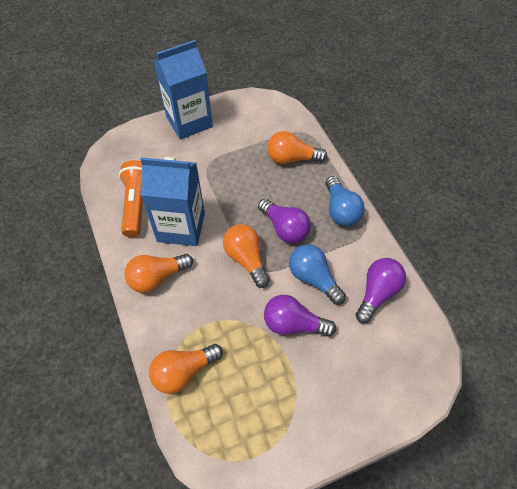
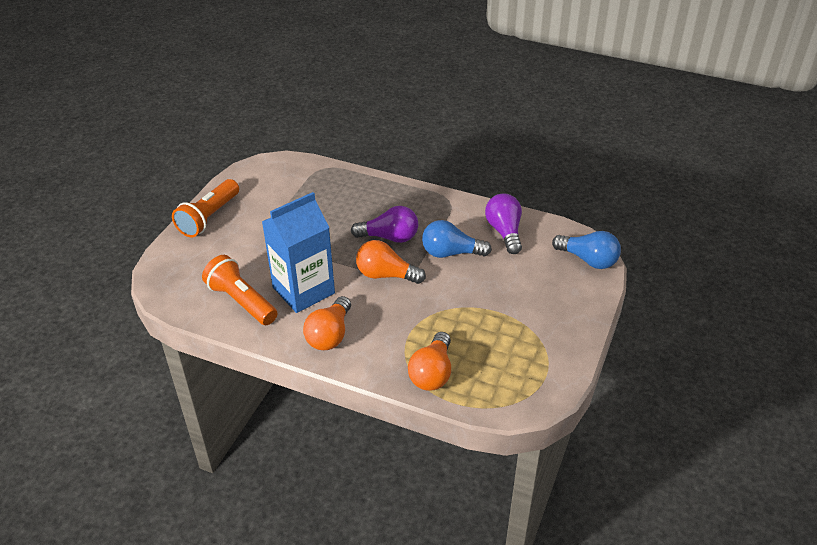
camera: 45 degrees left, 15 degrees down
(189, 122) = (208, 217): blue carton -> orange flashlight
(292, 158) = (335, 191): orange light bulb -> none
(293, 324) = (472, 288): purple light bulb -> none
(341, 210) = (416, 200): blue light bulb -> blue light bulb (588, 260)

